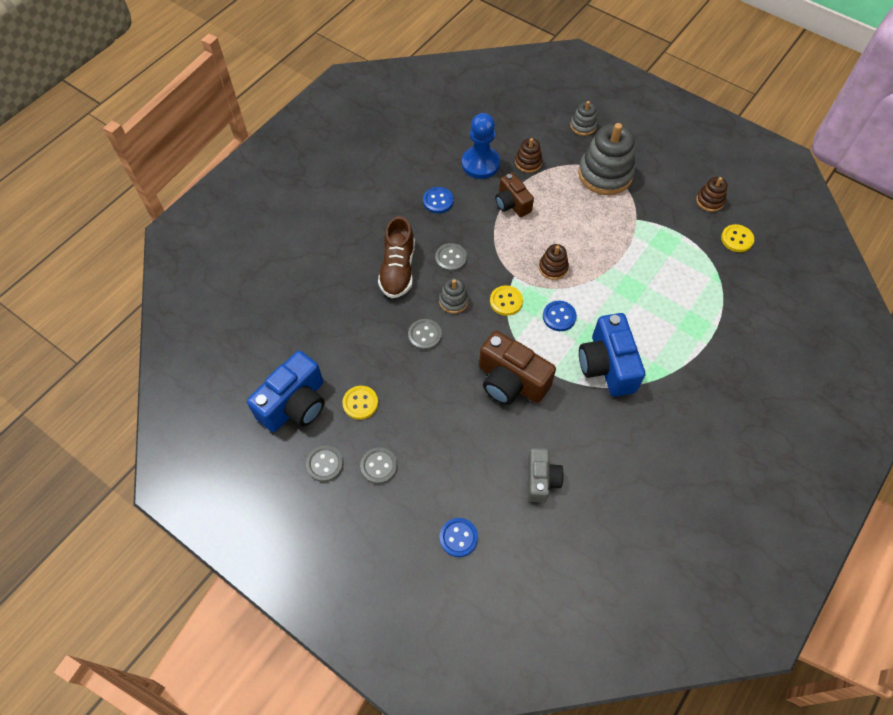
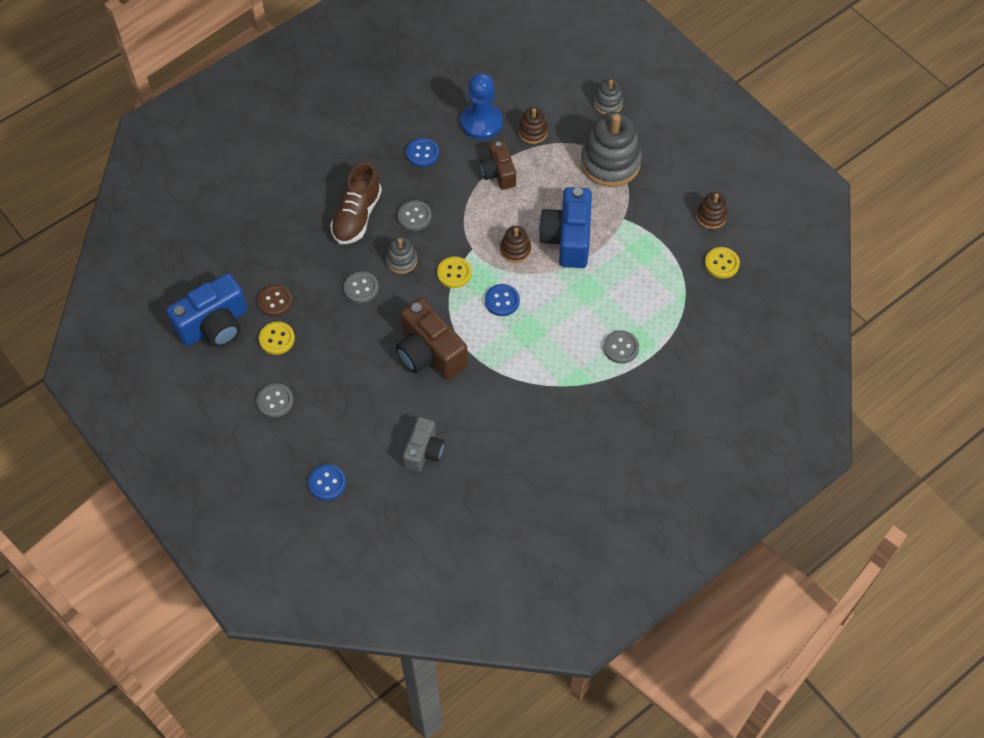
camera: 15 degrees right, 0 degrees up
(325, 464) = (225, 387): grey button -> grey button (621, 348)
(347, 367) = (275, 301): none -> brown button
(607, 365) = (531, 360): blue camera -> blue camera (567, 239)

